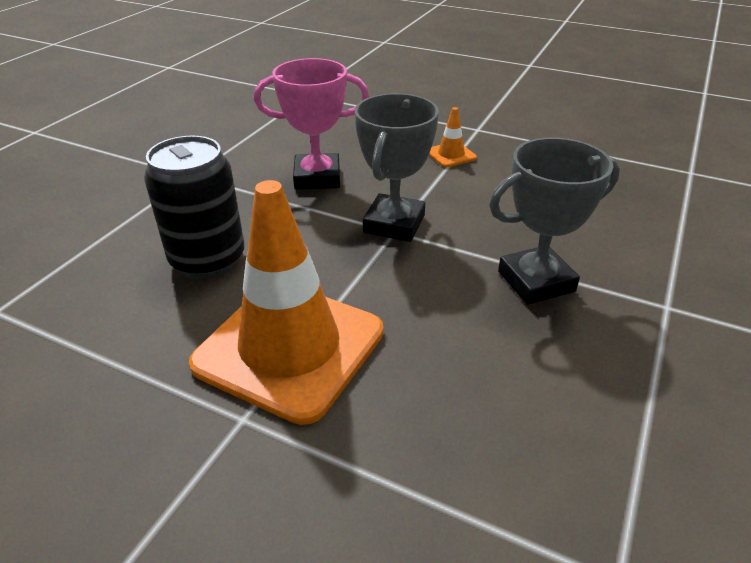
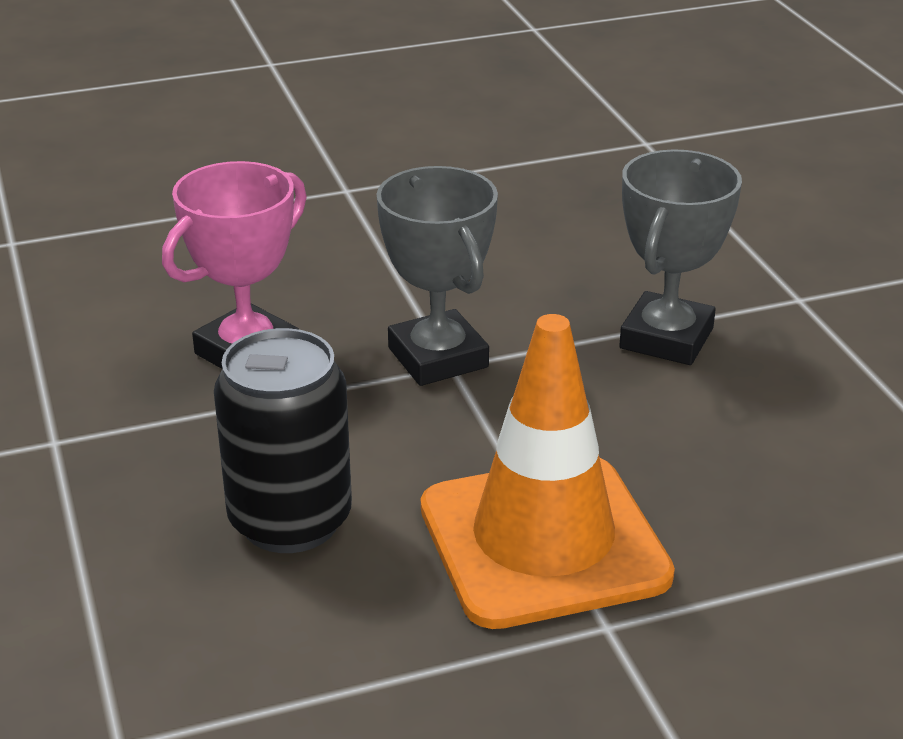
camera: 45 degrees left, 5 degrees down
(451, 155) = (368, 240): orange traffic cone -> none

